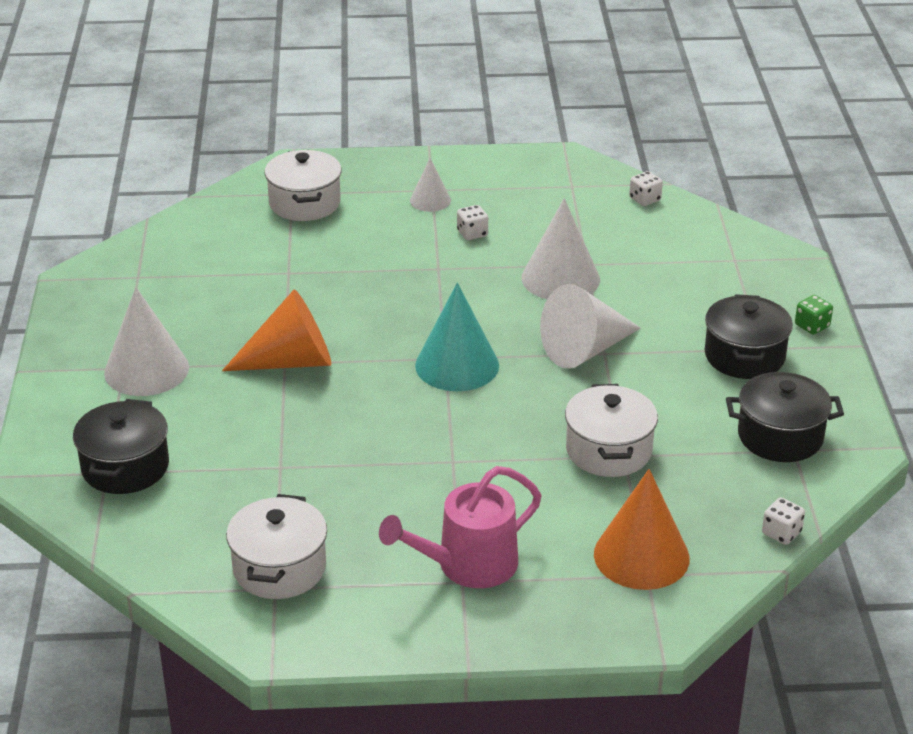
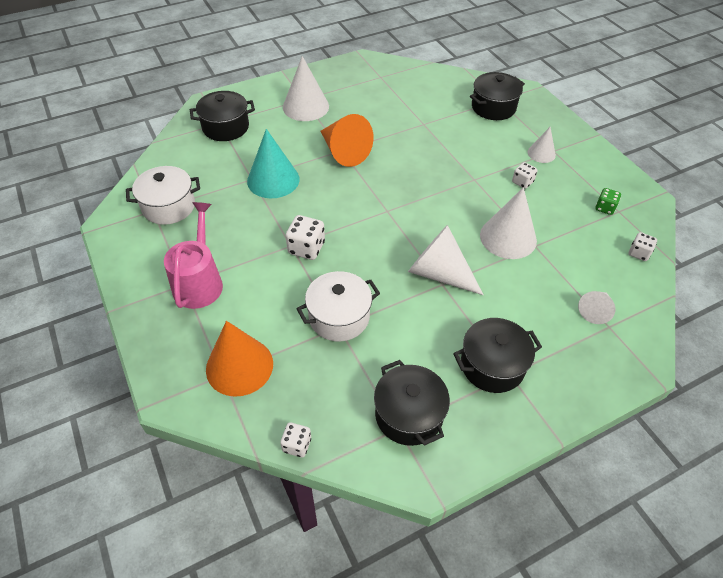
camera: 65 degrees right, 15 degrees up
(305, 203) = (493, 107): white pot -> black pot
(457, 365) = (383, 218): turquoise cone -> turquoise cone (273, 180)
(468, 448) = (306, 248): none -> white dice
(469, 565) = (199, 282): pink watering can -> pink watering can turned 60 degrees clockwise
(708, 260) = (595, 311): none -> white cone
(812, 326) = (562, 400): green dice -> green dice (604, 208)

